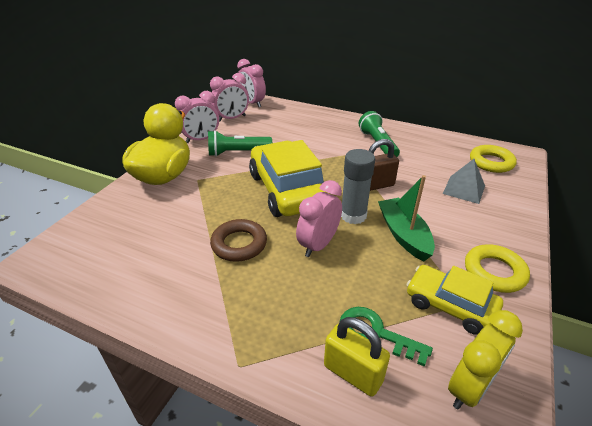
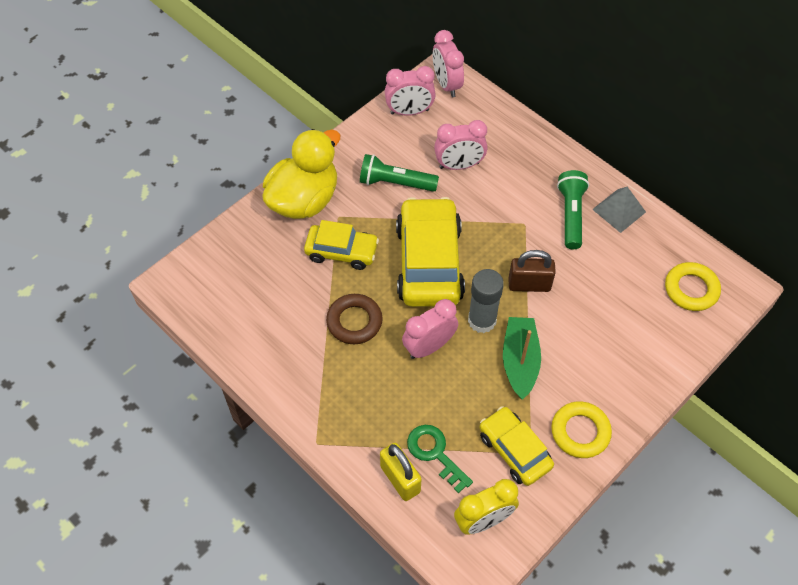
camera: 20 degrees right, 20 degrees up
(201, 139) = (360, 145): pink clock -> pink clock (459, 165)
(208, 200) = (341, 252): none -> yellow car
(464, 189) = (626, 321): grey pyramid -> grey pyramid (619, 210)

